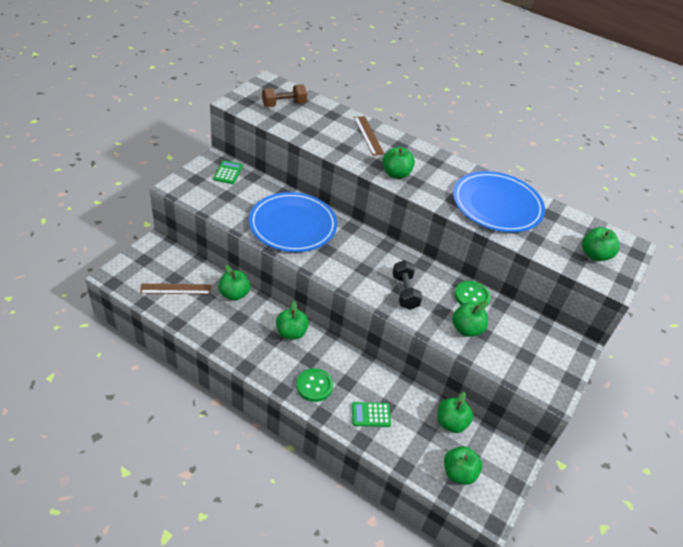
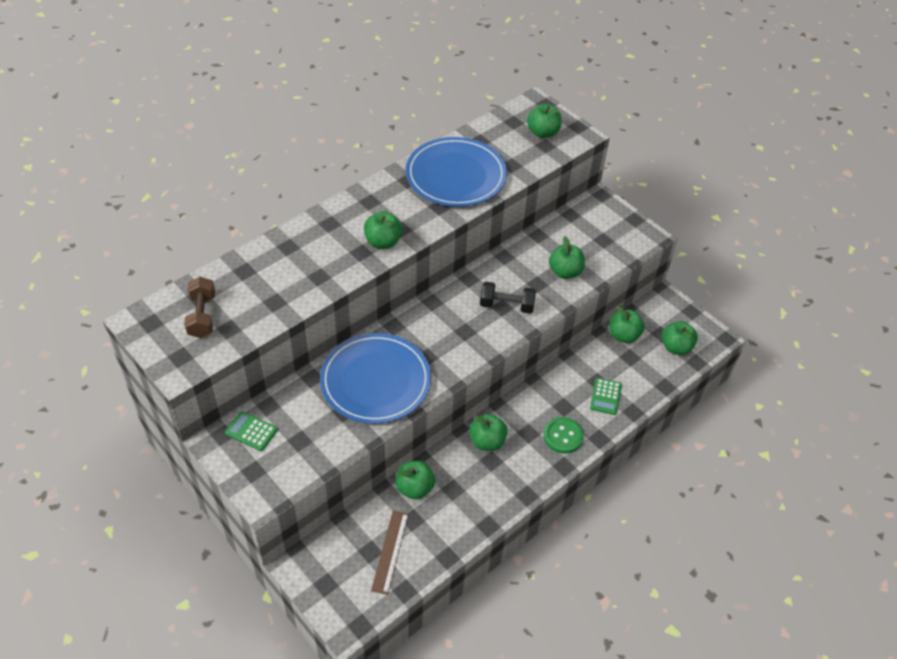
camera: 70 degrees left, 5 degrees up
(368, 135) = (300, 247): brown ruler -> none
(472, 296) = (523, 253): green button -> none

